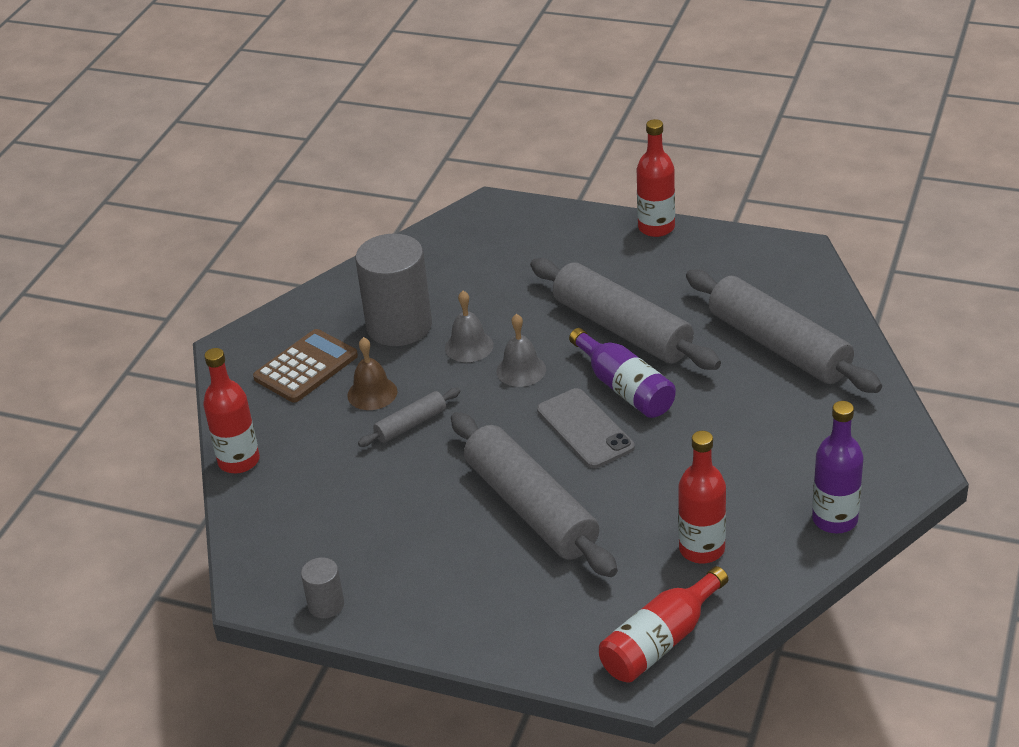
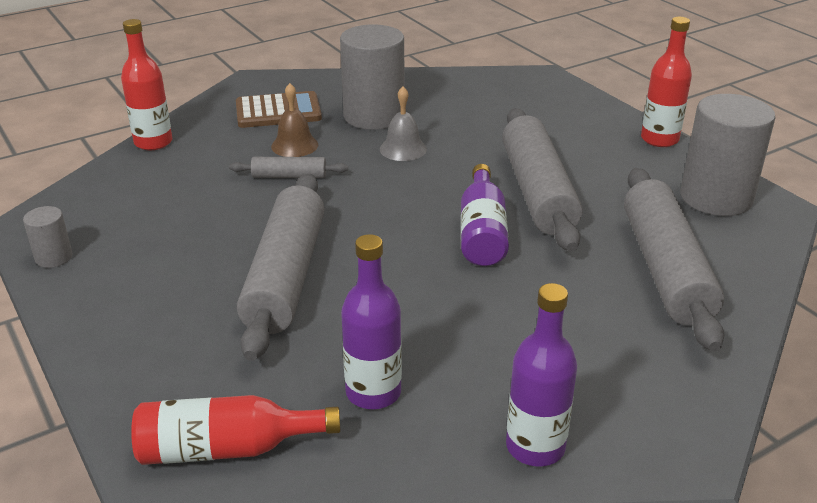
camera: 35 degrees right, 5 degrees down
(521, 370) = (418, 181): grey bell -> none
(585, 429) = (409, 244): grey phone -> none
(701, 549) = (373, 392): red bottle -> purple bottle
(751, 264) = (716, 197): none -> grey cylinder

